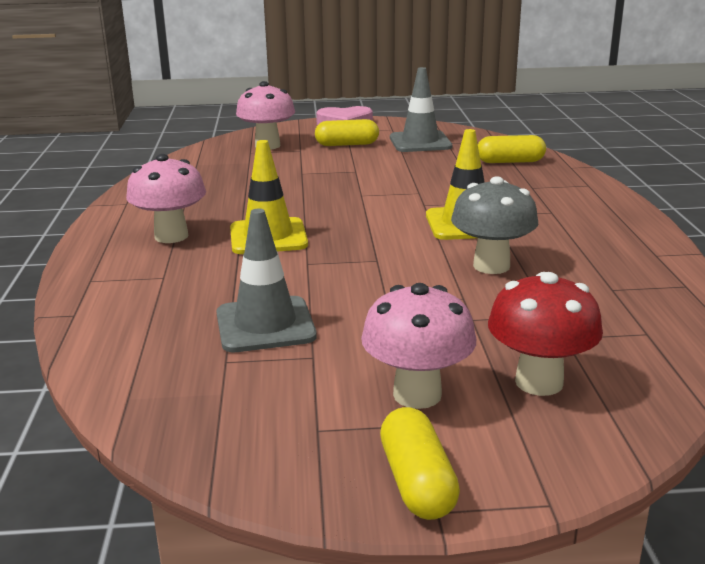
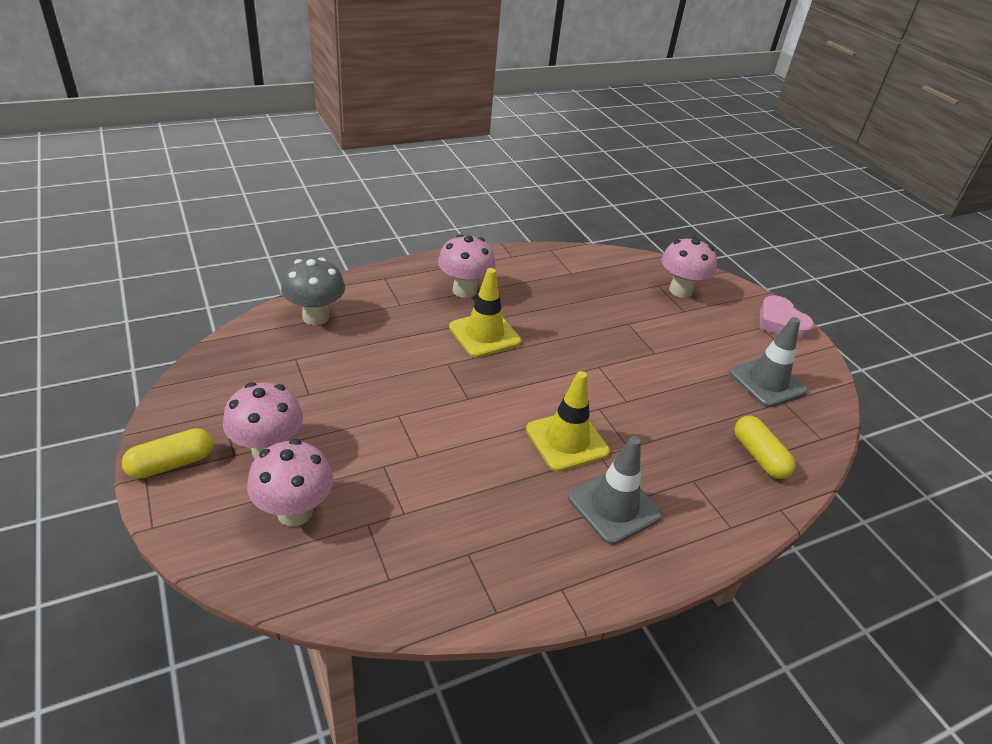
camera: 65 degrees right, 15 degrees up
(265, 325) = (345, 364): grey traffic cone -> grey traffic cone (614, 506)
(347, 144) = (721, 335): yellow capsule -> none
(491, 266) = (484, 467): grey mushroom -> grey mushroom (316, 317)
(539, 382) = (295, 512): red mushroom -> pink mushroom

